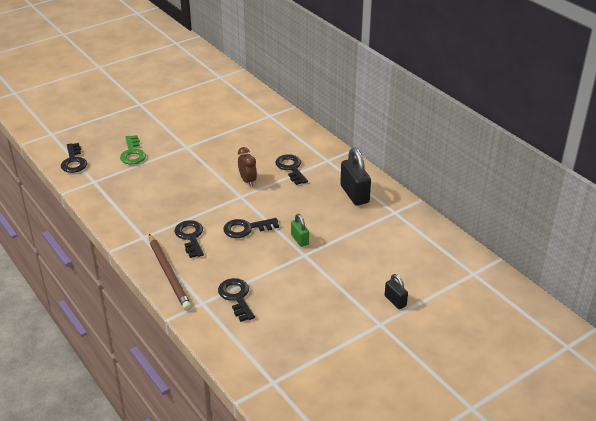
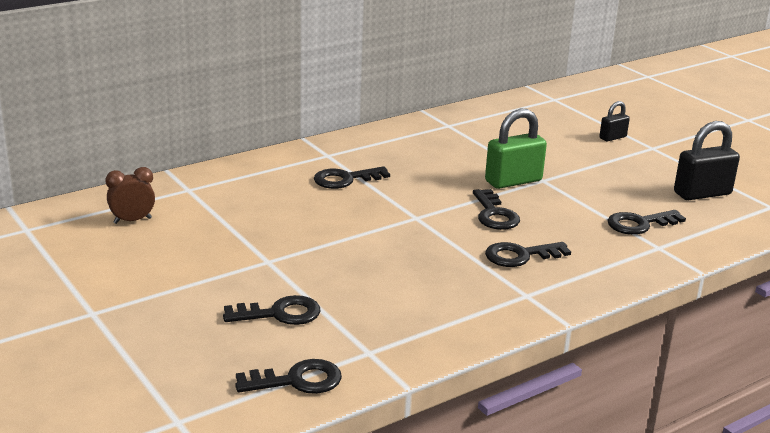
camera: 90 degrees left, 10 degrees down
(132, 153) = (280, 314): green key -> black key
(169, 274) = (608, 271): brown pencil -> none
(247, 181) = (376, 211): brown clock -> brown clock (132, 220)
(299, 240) = (513, 181): green padlock -> green padlock, size x1.82
(354, 194) = (411, 143): black padlock -> black padlock (702, 193)

